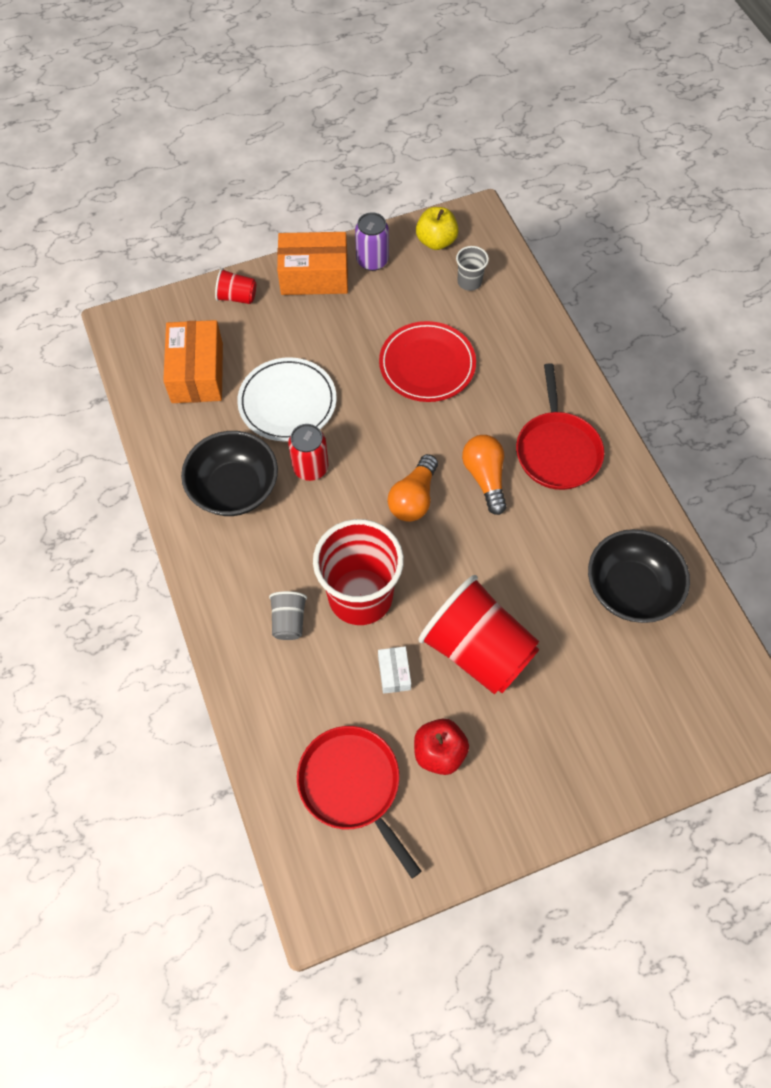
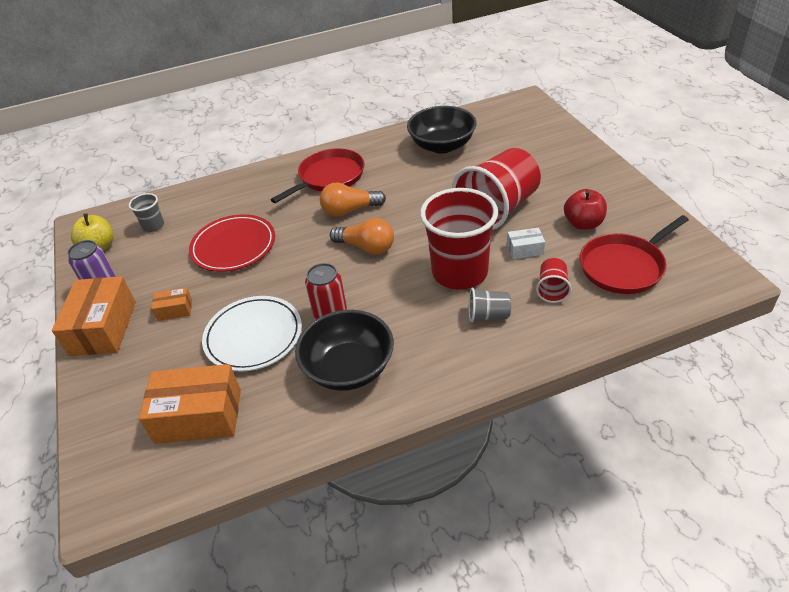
camera: 85 degrees left, 20 degrees down
(237, 297) = (105, 390): red cup -> red cup (552, 289)
(332, 329) = (175, 310): none -> orange box
(557, 450) = (329, 177): red pan -> red pan turned 45 degrees counterclockwise

